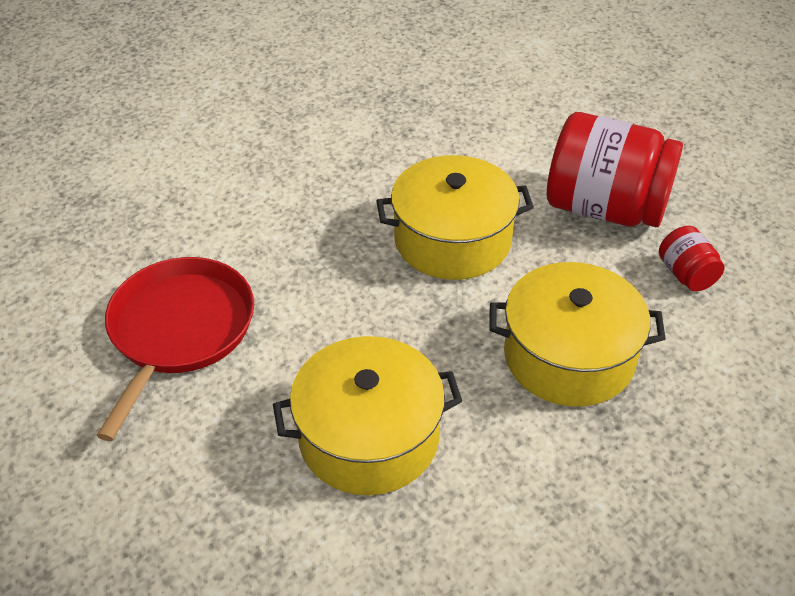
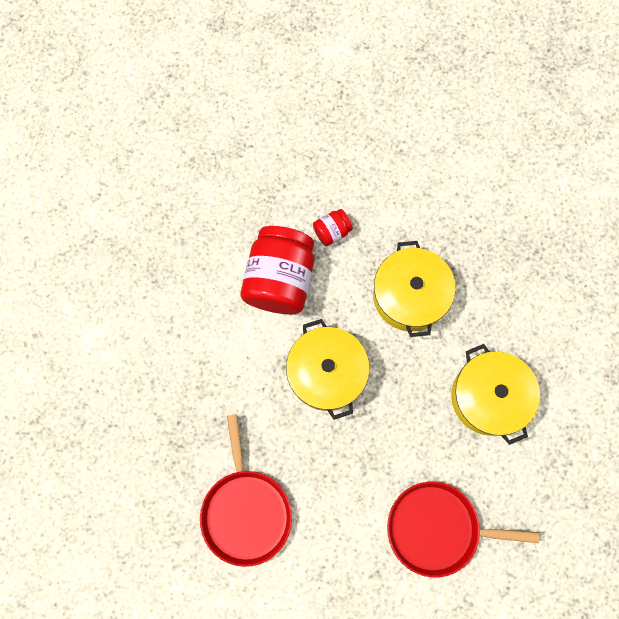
camera: 100 degrees left, 30 degrees up
(283, 143) = (246, 510): none -> red pan

